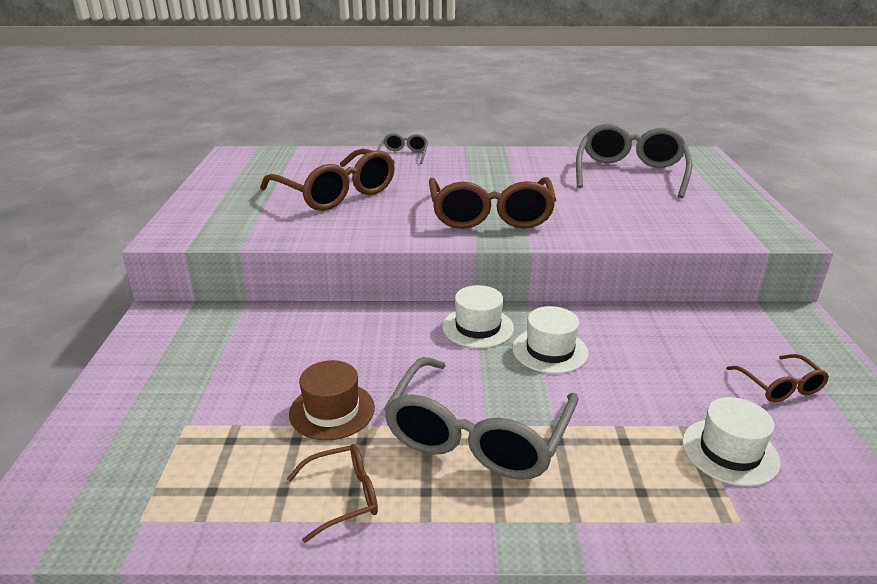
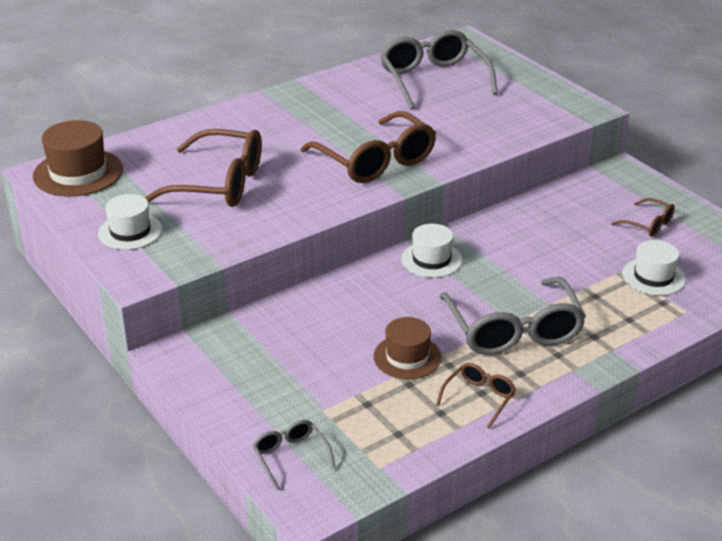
camera: 35 degrees left, 5 degrees up
(255, 160) = (78, 173): none -> brown hat
(404, 155) = (217, 119): grey glasses -> grey glasses (290, 456)
(550, 350) = (497, 256): white hat -> white hat (130, 231)

